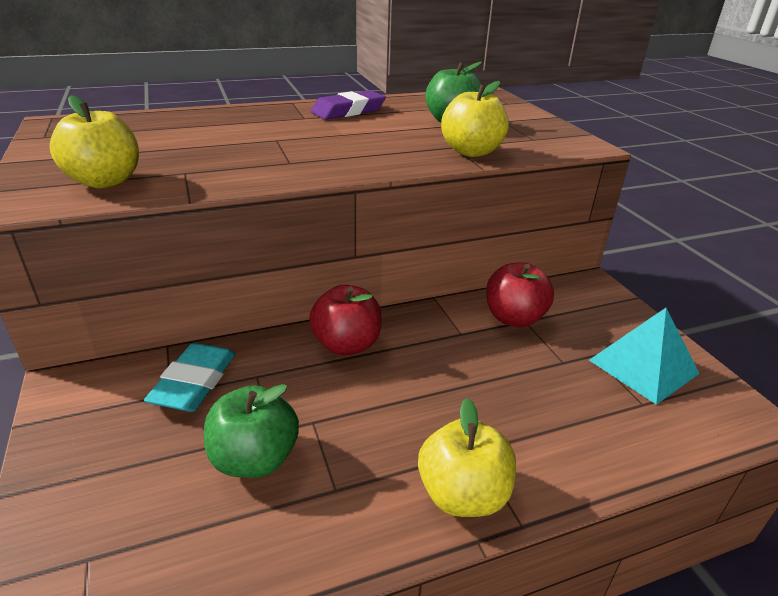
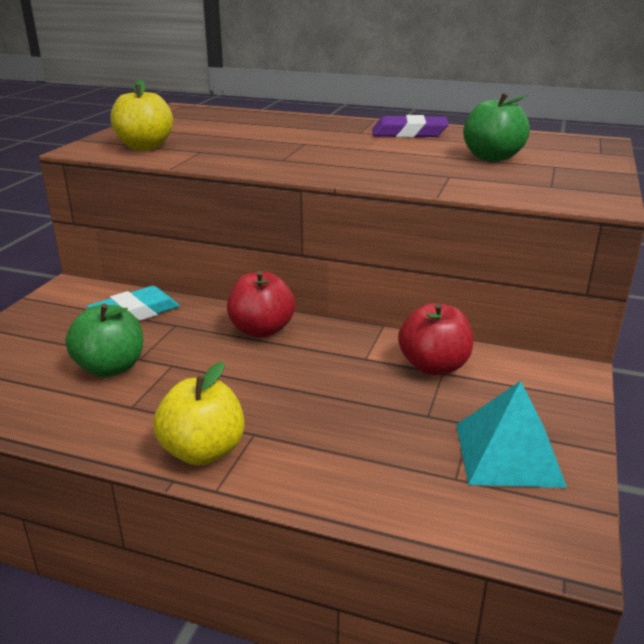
camera: 40 degrees right, 5 degrees down
(471, 152) = (455, 182): yellow apple -> none

